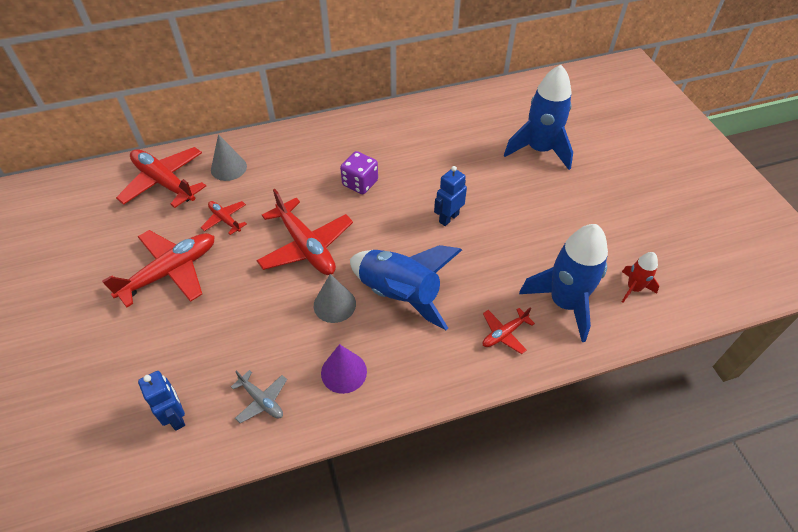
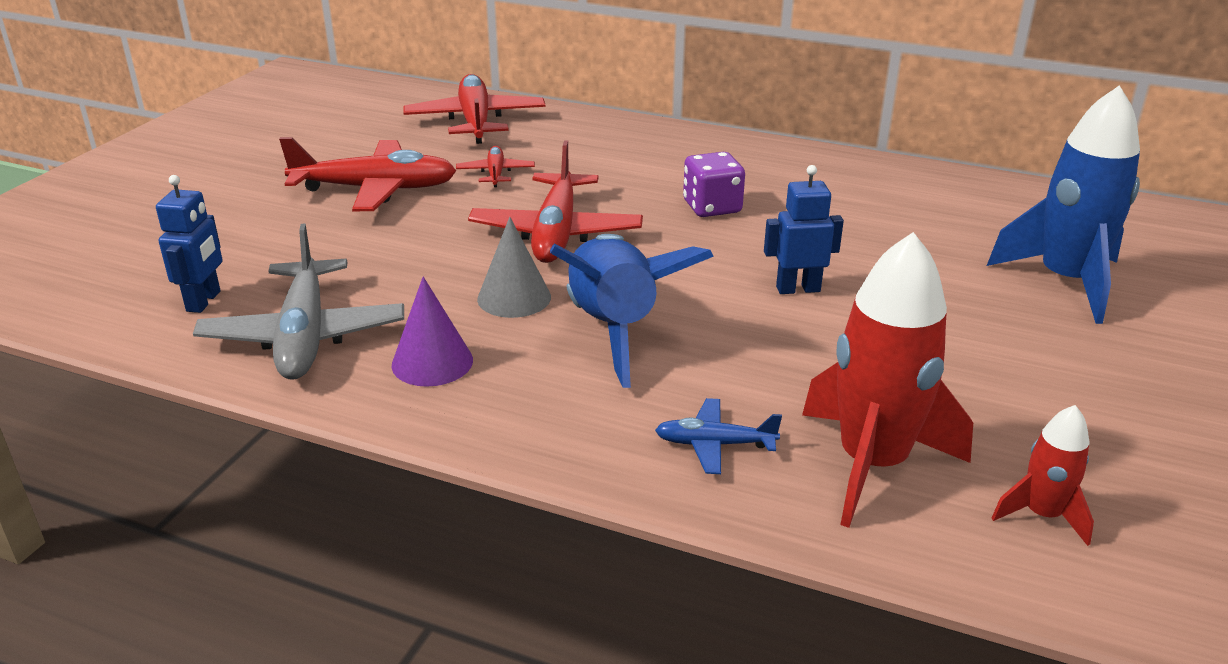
camera: 40 degrees right, 20 degrees down
(228, 168) = (563, 135): grey cone -> none
(262, 400) = (304, 336): grey plane -> grey plane, size x1.98
(504, 334) = (714, 444): red plane -> blue plane
(564, 303) = (872, 464): blue rocket -> red rocket

